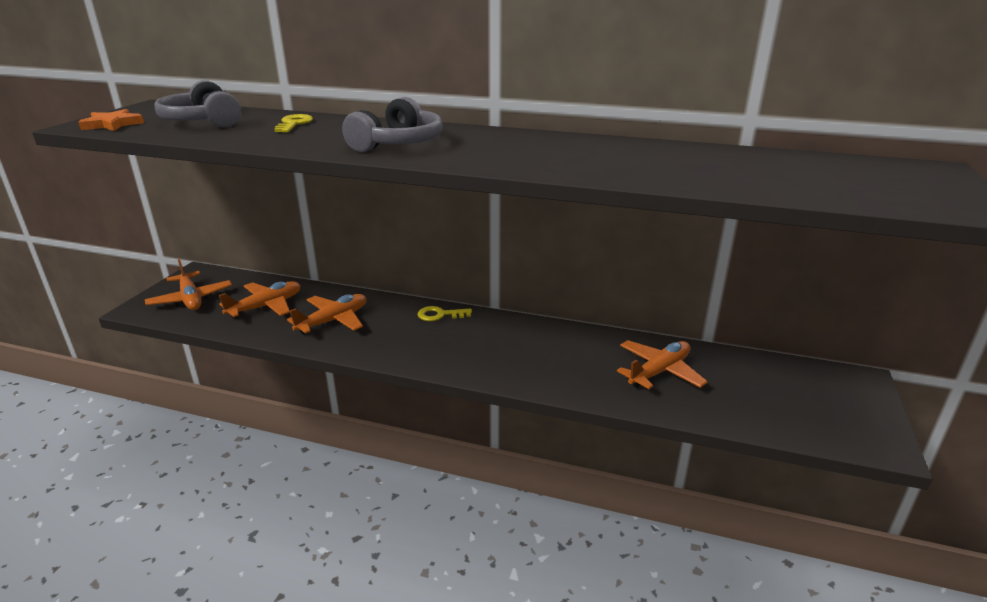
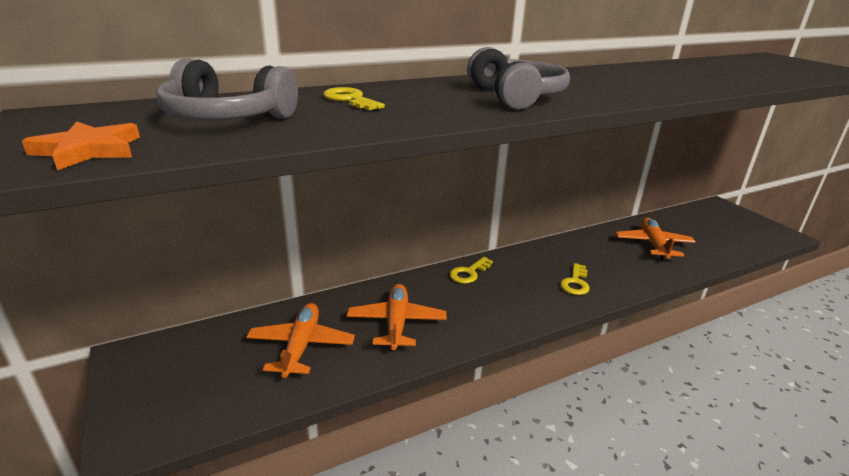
camera: 45 degrees left, 0 degrees up
(191, 299) = (187, 388): orange plane -> none
(507, 360) = (575, 283): none -> yellow key

